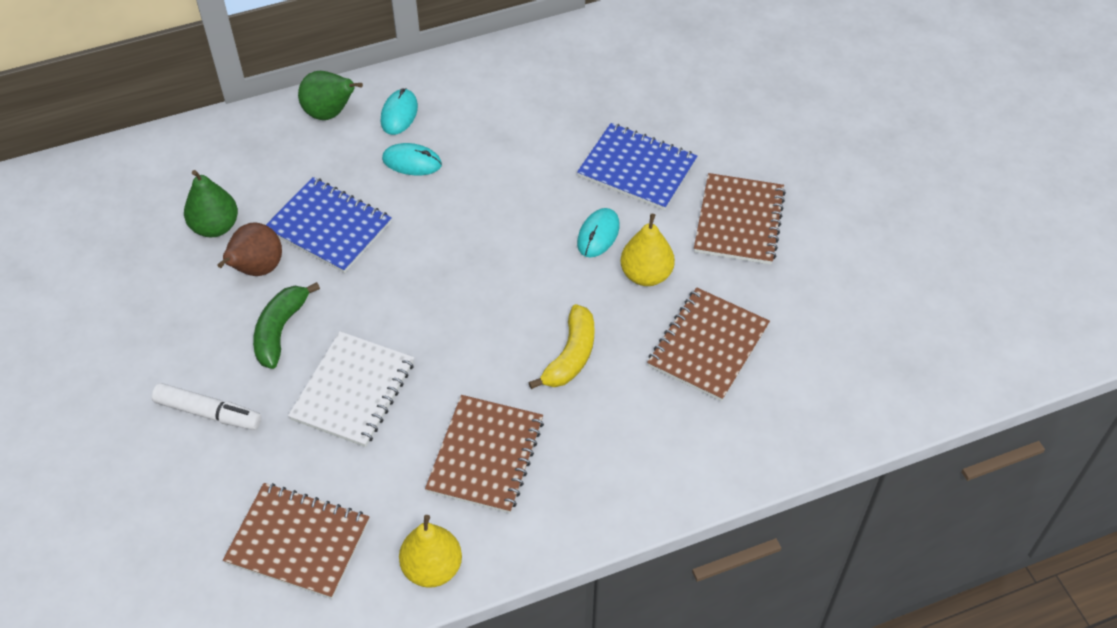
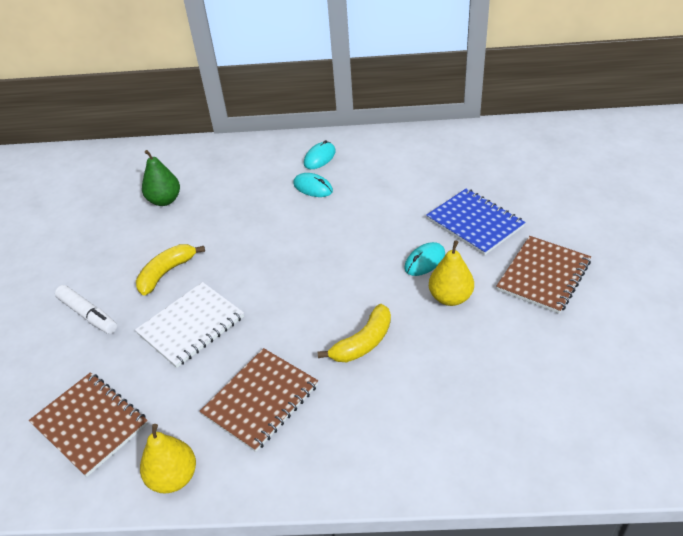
camera: 25 degrees right, 10 degrees down
(257, 269) = (174, 231): brown pear -> none
(280, 330) = (166, 273): green banana -> yellow banana
(329, 227) = (236, 216): blue notebook -> none
(330, 113) = (275, 149): green pear -> none
(708, 346) = (480, 364): brown notebook -> none

